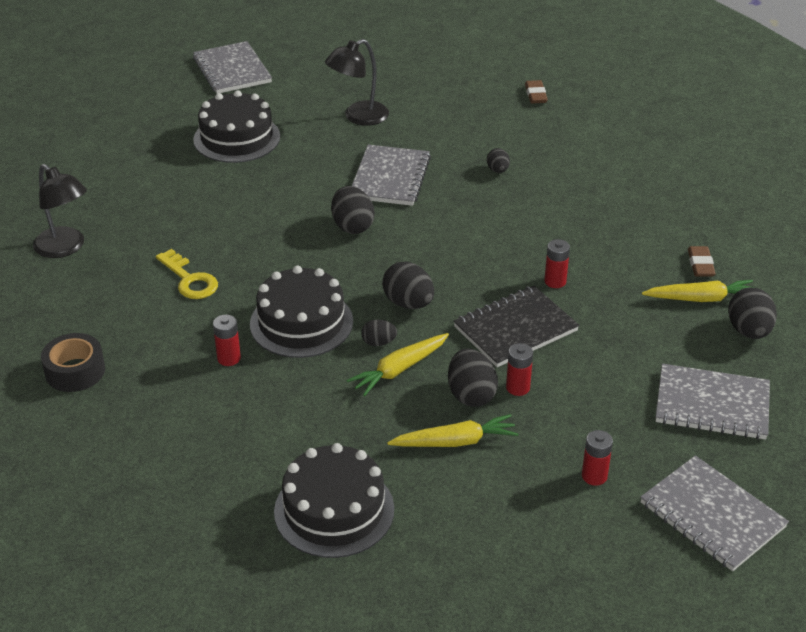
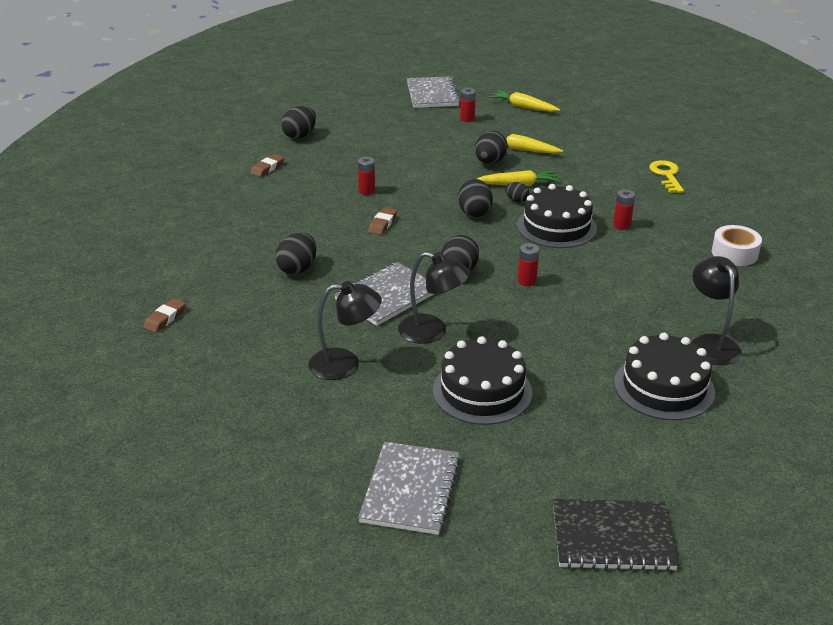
camera: 145 degrees left, 5 degrees down
(75, 371) = (734, 253): black tape -> white tape
(189, 280) = (617, 280): yellow key -> yellow key (666, 175)
(318, 164) = (432, 332): none -> black lamp
(334, 510) = (611, 148): black cake -> black cake (664, 387)
(484, 247) = (382, 224): none -> brown eraser
(497, 170) = (297, 268): black egg -> black egg, size x1.73
(515, 329) = (425, 179): black notebook -> black notebook (612, 537)
(518, 388) = (460, 156): red battery -> red battery (527, 281)
(701, 299) = (298, 155): yellow carrot -> yellow carrot (523, 107)
(712, 405) = (370, 120): grey notebook -> none

